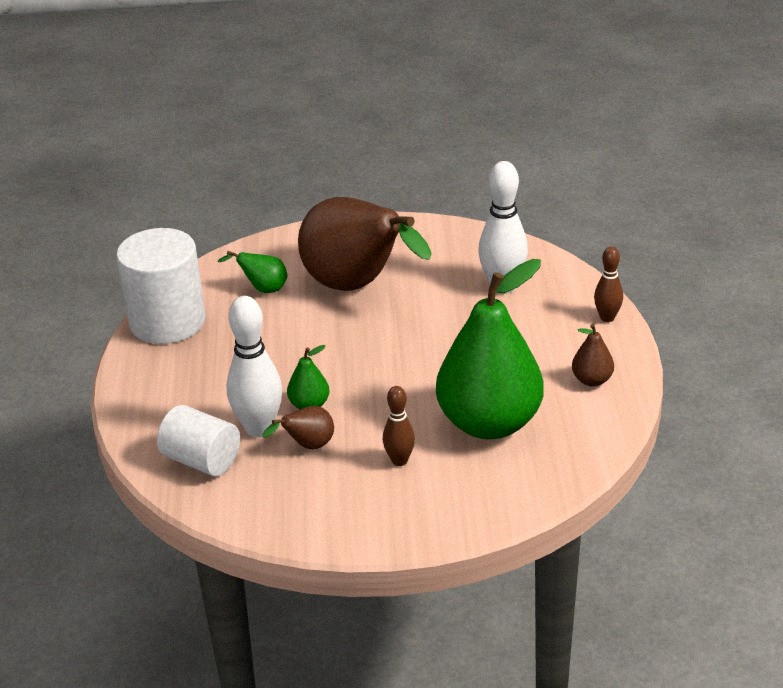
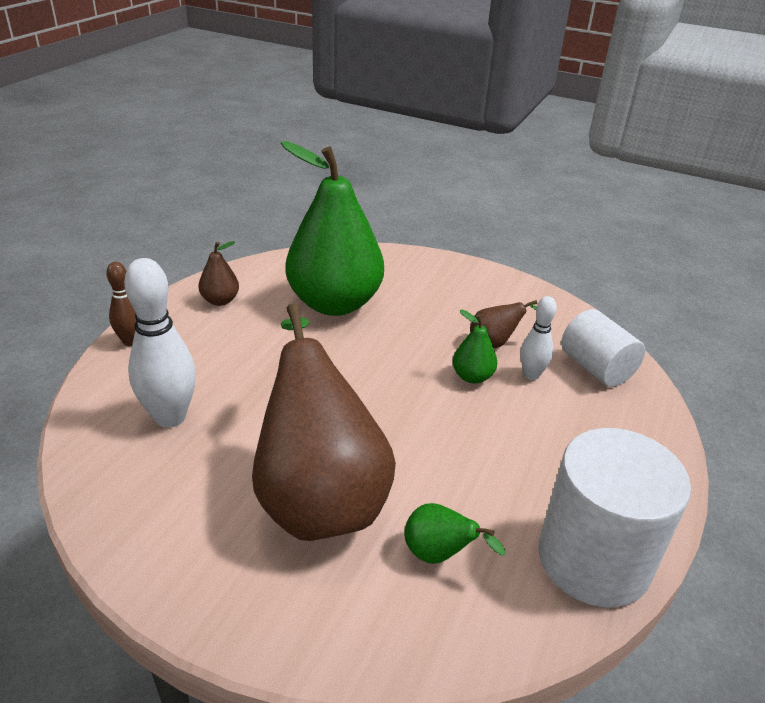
camera: 155 degrees left, 0 degrees up
(259, 428) = (531, 375): white bowling pin -> white bowling pin, size x0.57
(399, 460) = (427, 306): brown bowling pin -> none

